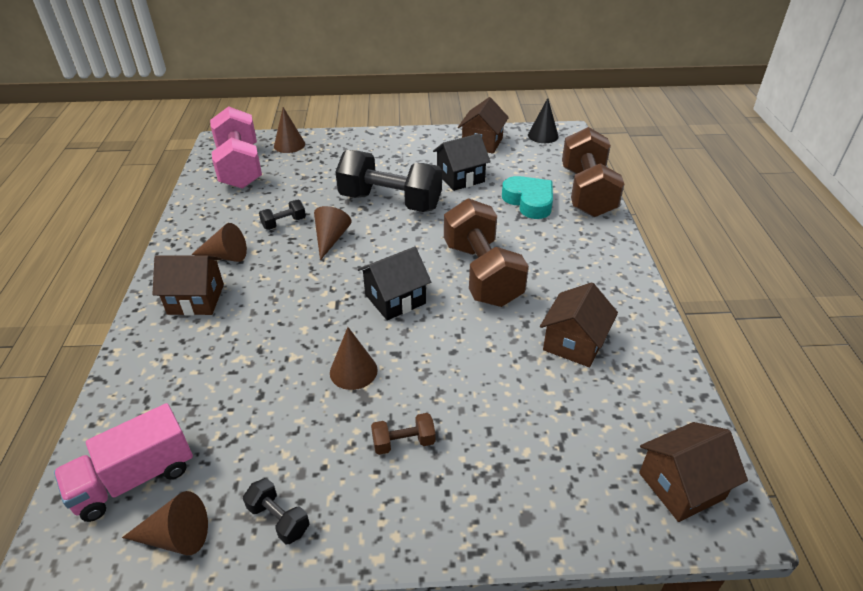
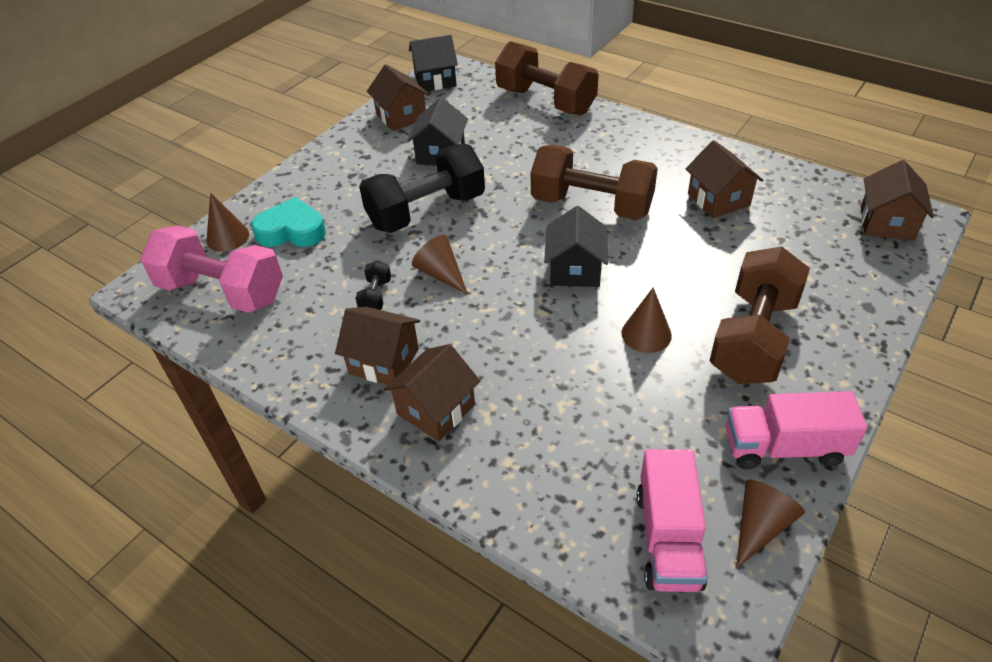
camera: 50 degrees left, 5 degrees up
(225, 256) = (384, 361): brown cone -> brown house
(278, 519) = (784, 447): black dumbbell -> pink truck
(403, 442) = (753, 338): brown dumbbell -> brown dumbbell, size x2.41
(529, 201) = (523, 135): turquoise heart -> turquoise heart (292, 231)
(543, 135) = (435, 80): black cone -> black house

